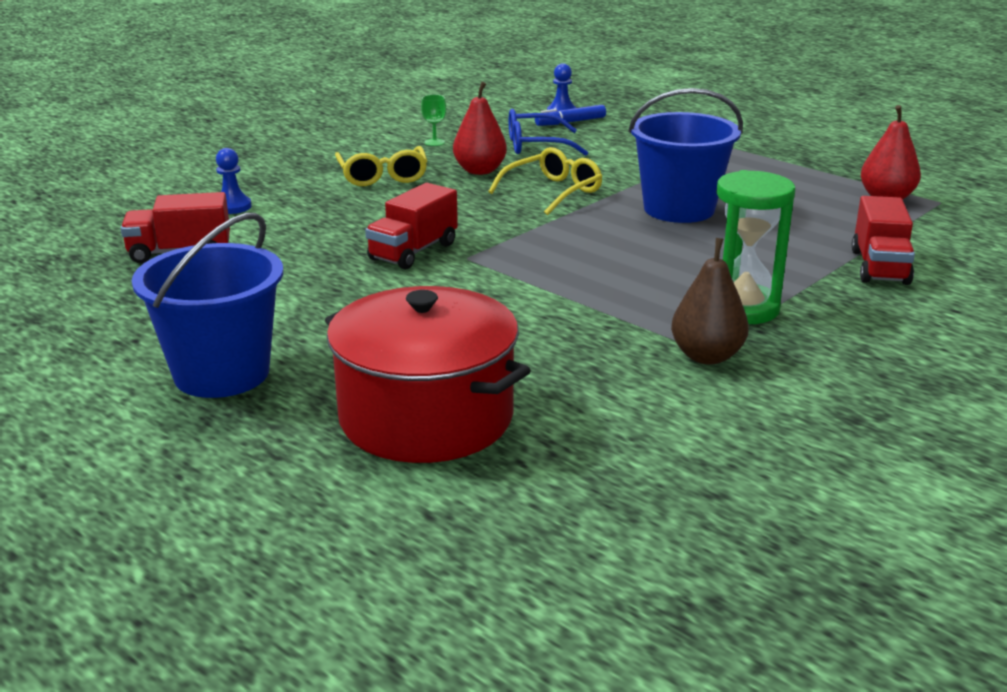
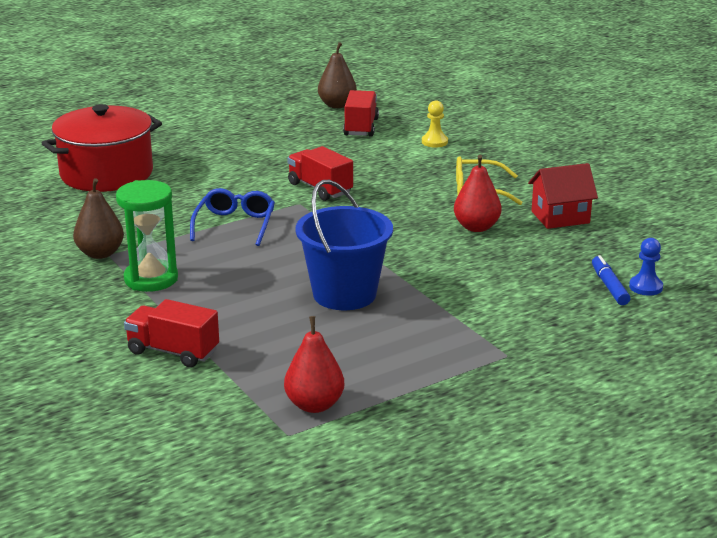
camera: 105 degrees right, 0 degrees up
(80, 279) = (337, 105): none -> brown pear
(221, 373) = (193, 134): blue bucket -> none
(232, 207) = (434, 142): blue pawn -> yellow pawn
(434, 142) = (560, 217): green goblet -> red house
(536, 145) = (538, 259): blue glasses -> blue glasses (235, 225)
(553, 192) = (411, 249): yellow glasses -> none

